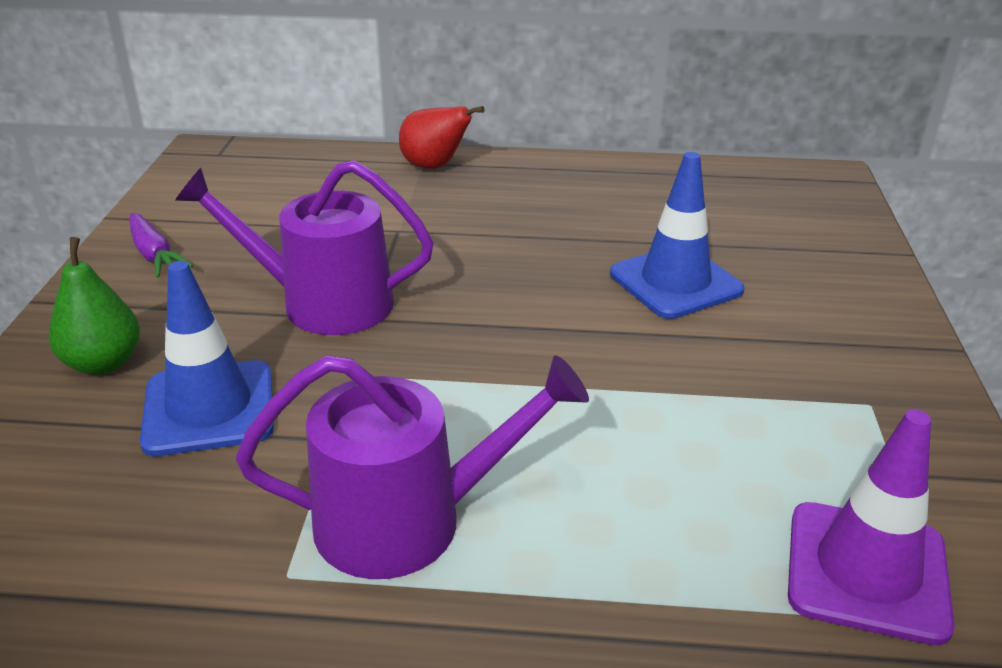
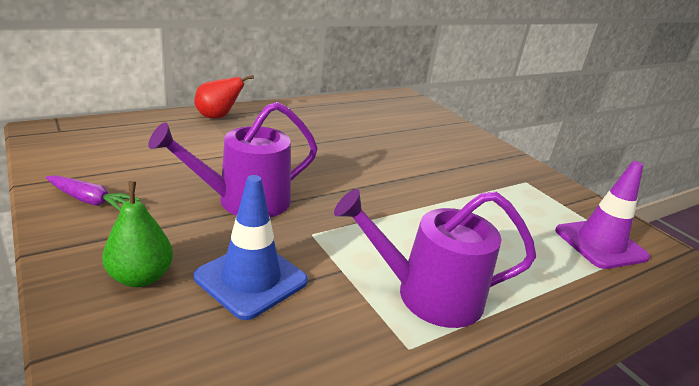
camera: 40 degrees left, 5 degrees down
(407, 520) = (428, 295): purple watering can -> purple watering can turned 135 degrees counterclockwise
(675, 282) = (401, 150): blue traffic cone -> none

